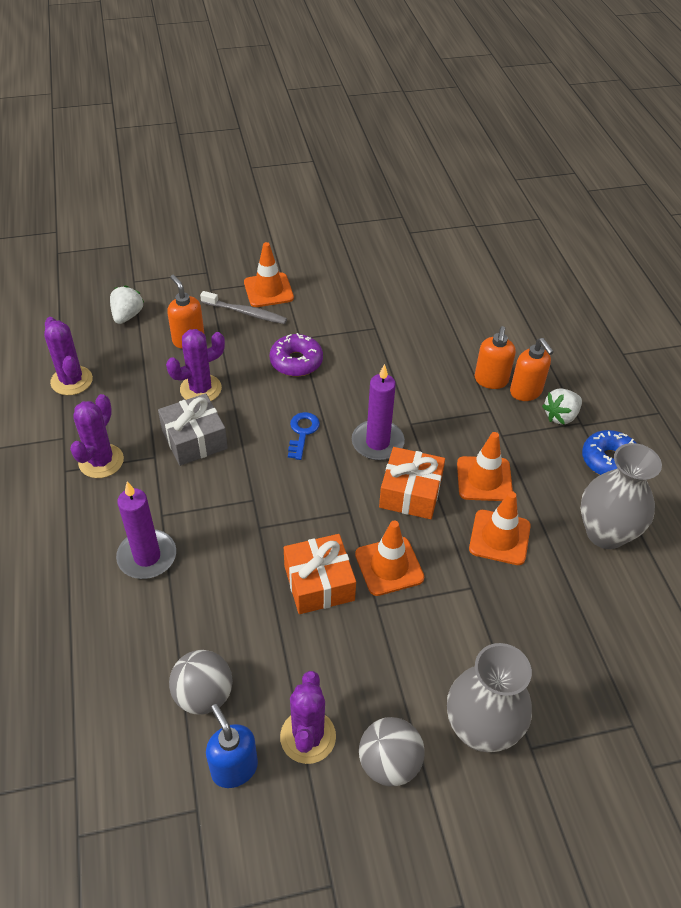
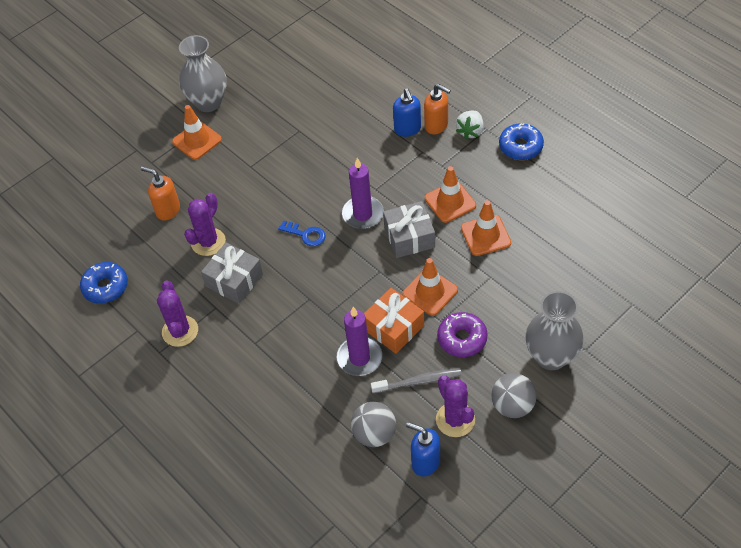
camera: 25 degrees left, 5 degrees up
(71, 381) = (105, 287): purple cactus -> blue donut
(127, 316) = (104, 216): white strawberry -> none
(147, 556) = (268, 374): purple candle -> purple candle (359, 358)
(246, 313) = (194, 167): grey toothbrush -> grey toothbrush (418, 381)
(296, 362) = (261, 185): purple donut -> purple donut (462, 339)
(302, 432) = (306, 234): blue key -> blue key turned 135 degrees clockwise
(410, 493) = (409, 237): orange gift -> grey gift
(491, 380) = (407, 129): orange soap dispenser -> blue soap dispenser
(605, 533) = (547, 197): grey vase -> grey vase (208, 102)

